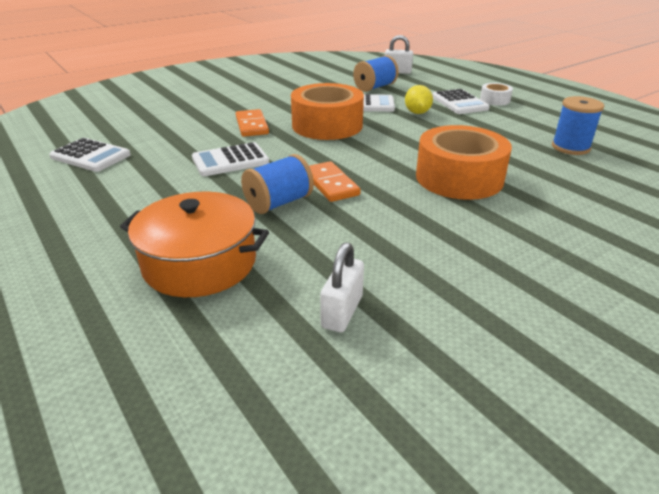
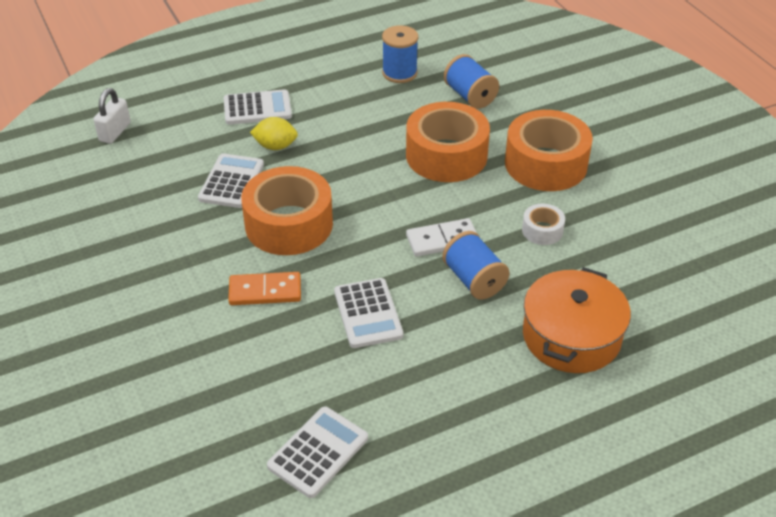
camera: 80 degrees left, 10 degrees up
(330, 184) = (442, 240): orange domino -> white domino
(342, 312) = (636, 258): white padlock -> none
(375, 87) = (169, 163): blue spool -> blue spool (470, 96)
(489, 236) = (546, 164): none -> orange tape
(495, 100) = (260, 81): white tape -> white tape (542, 230)

